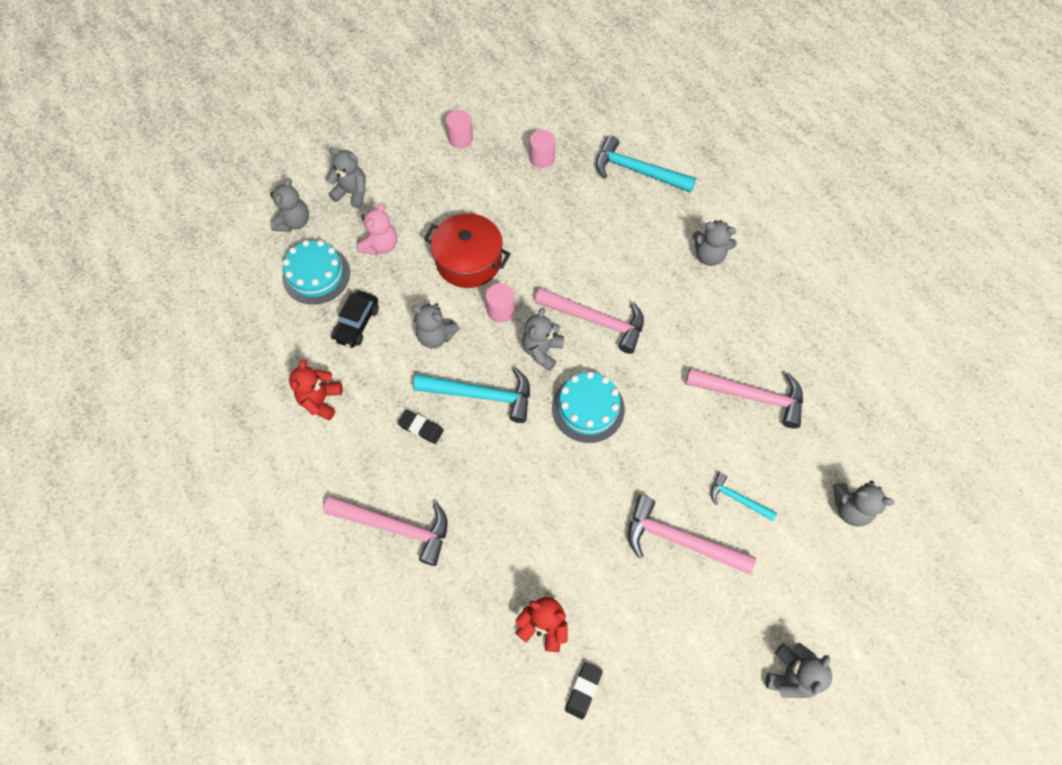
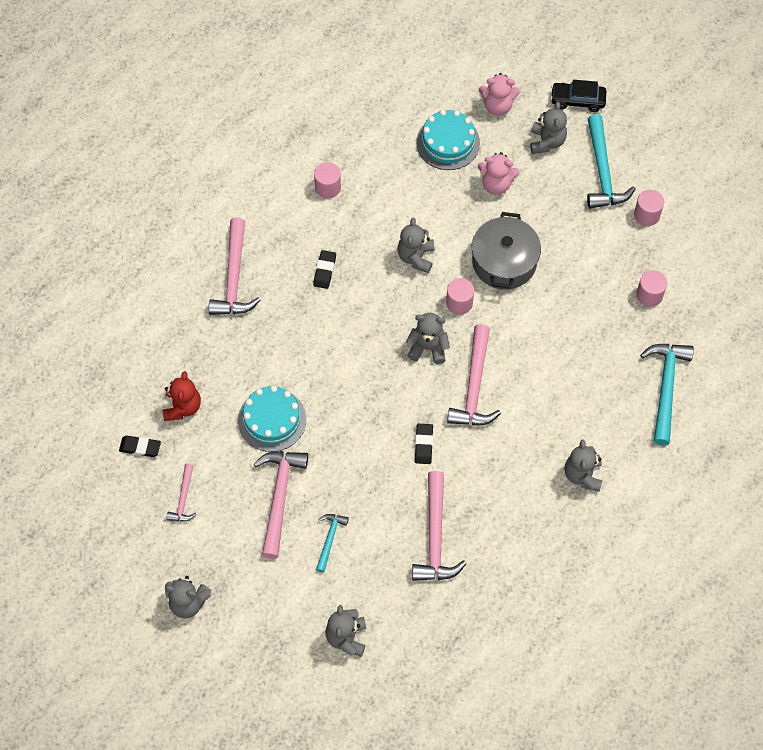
camera: 75 degrees right, 0 degrees up
(294, 222) = (497, 105): grey teddy bear -> pink teddy bear
(321, 400) = (328, 187): red teddy bear -> pink cylinder
(357, 323) = (409, 191): black car -> black car (577, 100)
(469, 261) = (504, 262): red pot -> grey pot
(481, 395) = (369, 309): turquoise hammer -> turquoise hammer (602, 172)
(588, 408) = (382, 399): turquoise cake -> turquoise cake (272, 420)
(649, 382) = (423, 445): none -> black eraser
(660, 651) = (183, 499): none -> pink hammer

